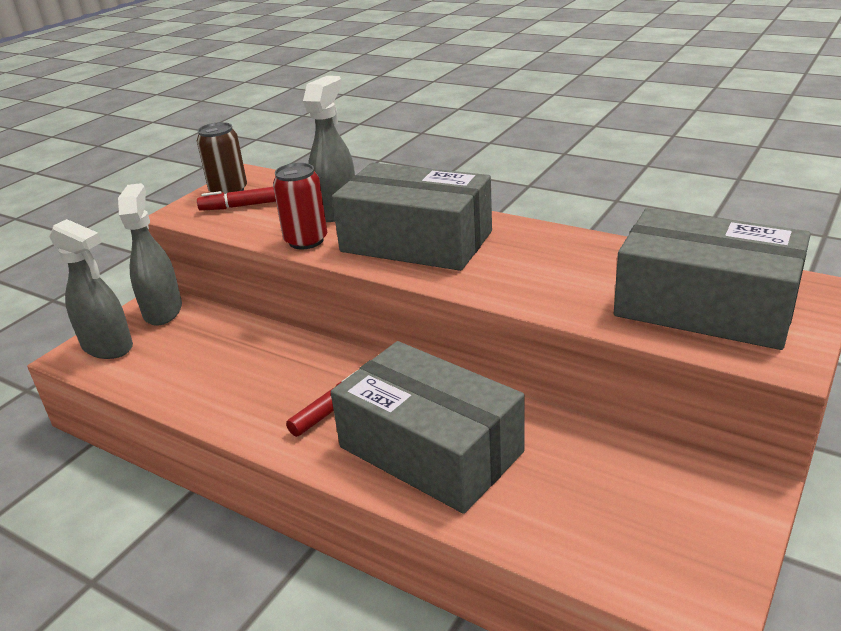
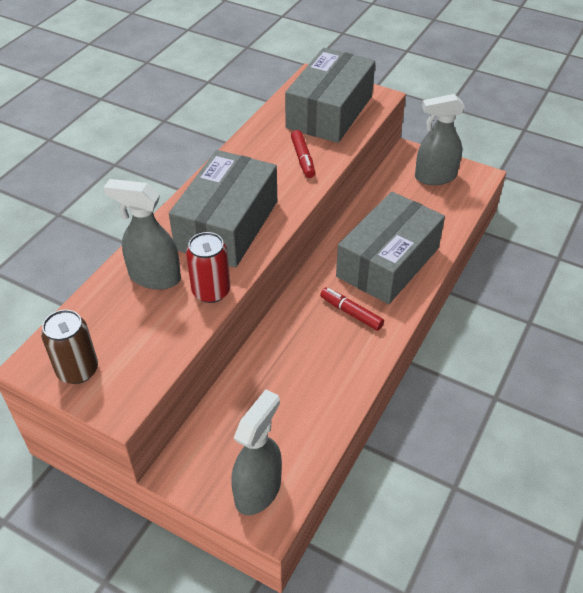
camera: 95 degrees left, 15 degrees up
(163, 311) = (198, 459): grey spray bottle -> grey spray bottle (435, 177)
(240, 206) = (121, 352): red marker -> red marker (303, 159)

